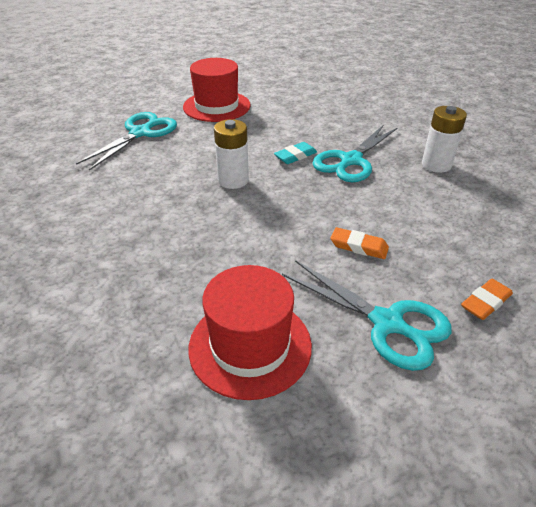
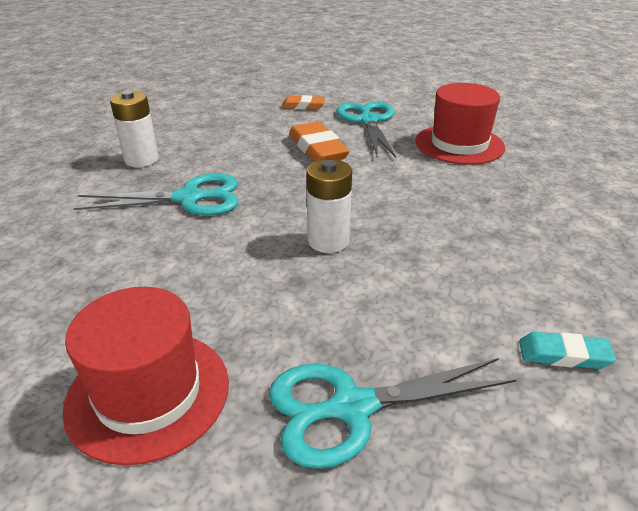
camera: 135 degrees left, 5 degrees down
(295, 156) = (223, 231): turquoise eraser -> turquoise eraser (563, 355)
(359, 246) = (317, 149): orange eraser -> orange eraser, size x1.69

